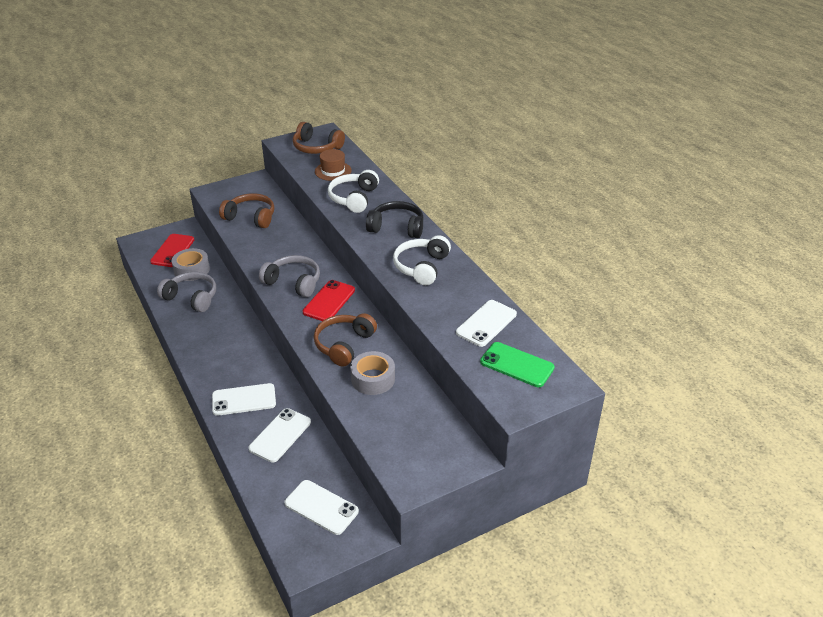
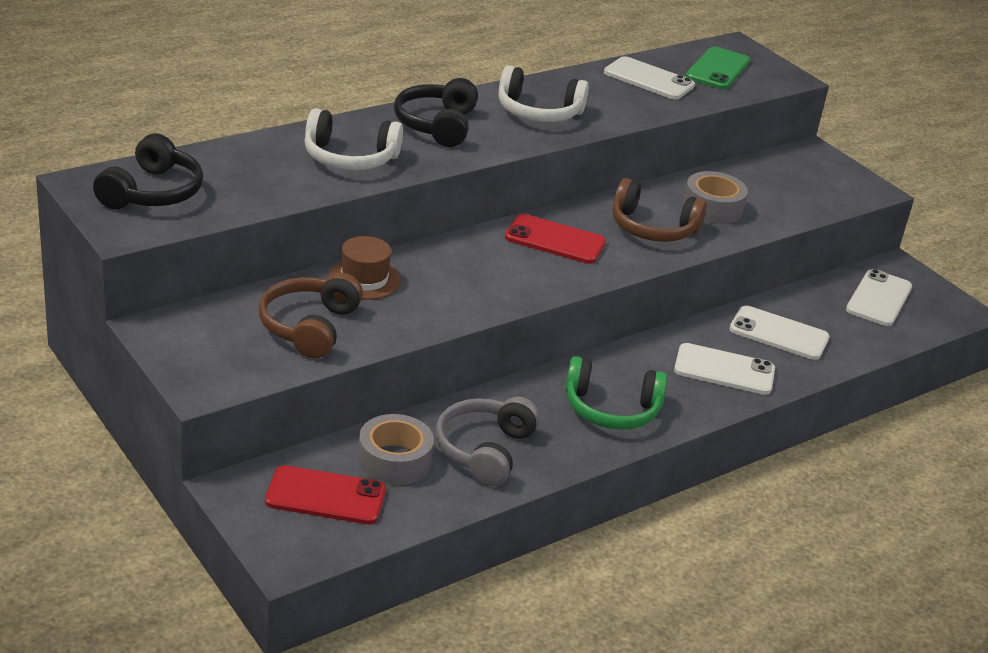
camera: 100 degrees left, 5 degrees down
(215, 345) = (611, 409): none -> green headphones
(244, 400) = (724, 370): white phone -> white phone turned 60 degrees counterclockwise
(293, 282) = (513, 273): grey headphones -> none
(316, 147) = (152, 192): brown headphones -> black headphones
(333, 171) = (251, 176): brown hat -> brown hat (364, 279)

